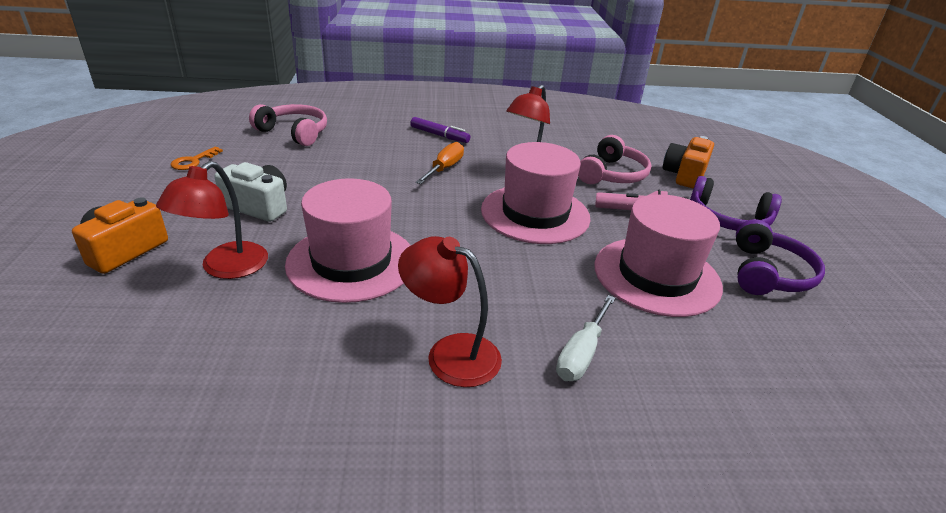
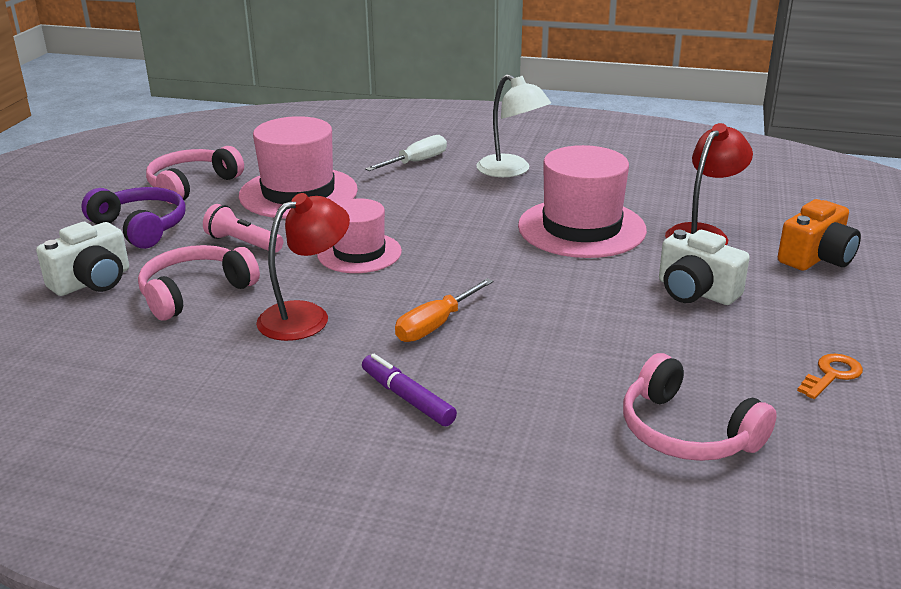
camera: 160 degrees left, 5 degrees down
(450, 353) = (511, 170): red lamp -> white lamp
(535, 214) = (359, 253): pink hat -> pink hat, size x0.63
(684, 175) = (92, 282): orange camera -> white camera
(768, 273) = (192, 185): purple headphones -> pink headphones

